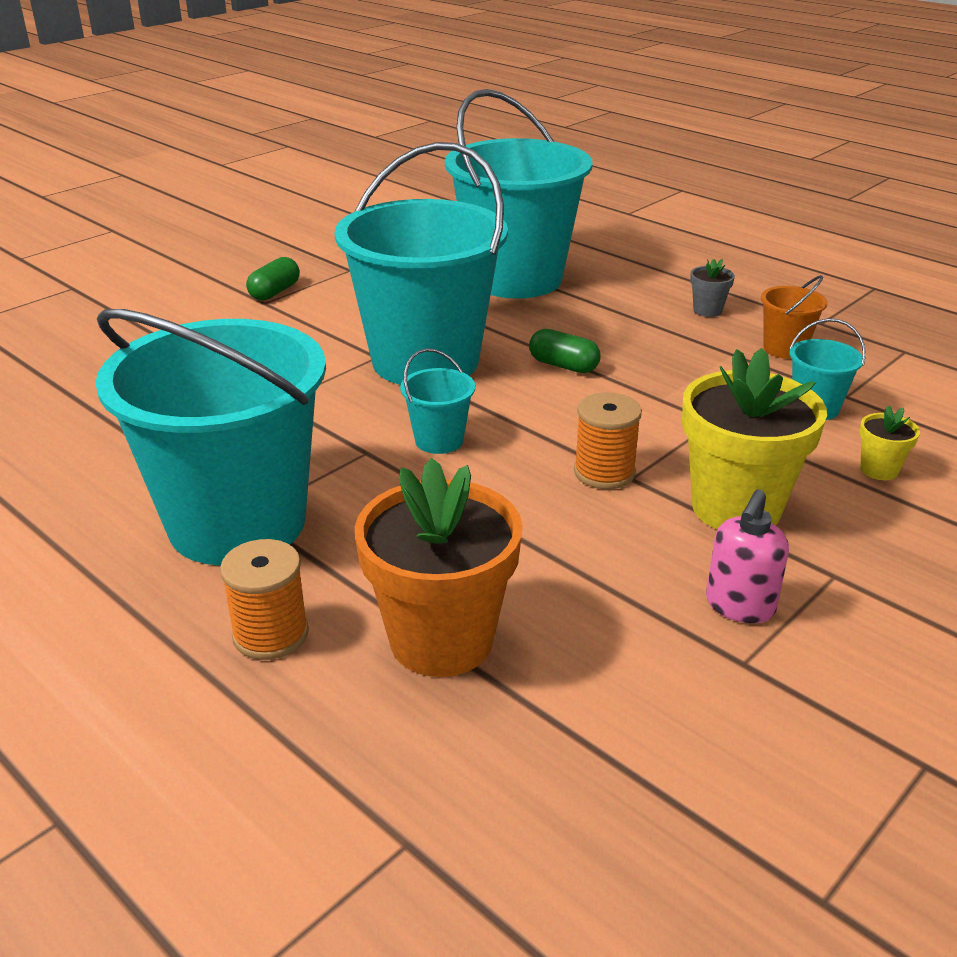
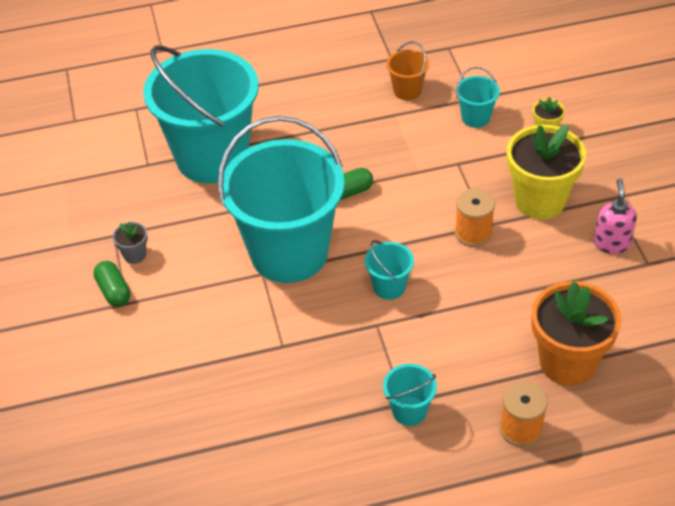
camera: 55 degrees left, 15 degrees up
(237, 523) = (409, 411): turquoise bucket -> turquoise bucket, size x0.40
(707, 310) = (336, 95): grey flower pot -> grey flower pot (135, 255)
(739, 606) = (611, 243): pink soap dispenser -> pink soap dispenser turned 150 degrees counterclockwise

